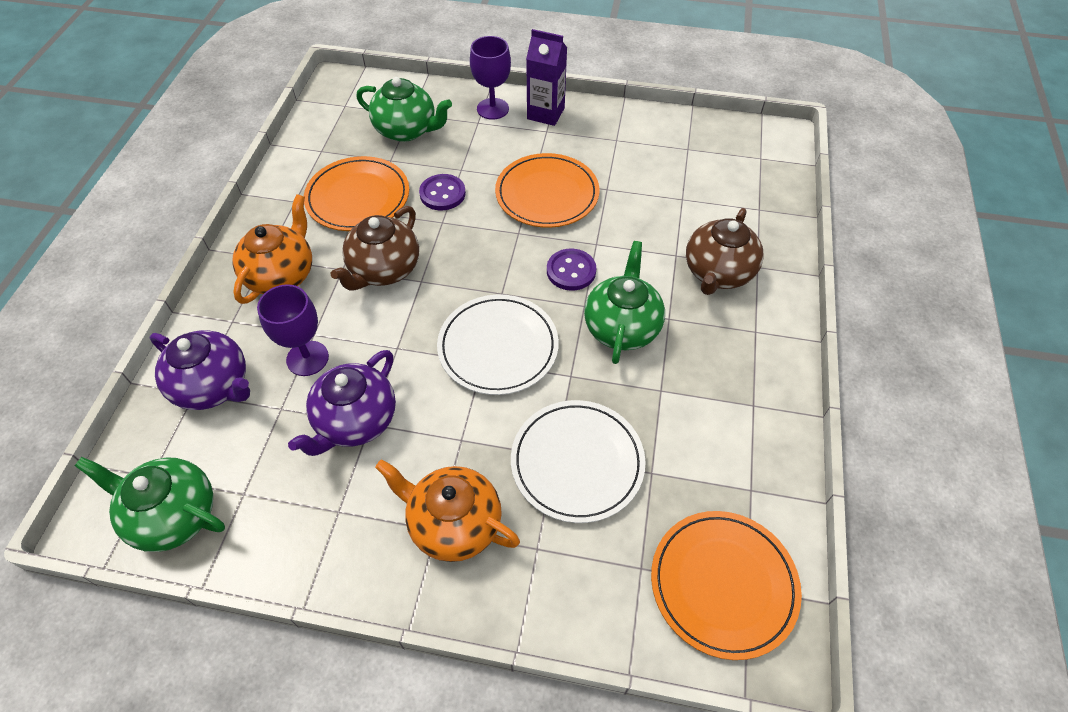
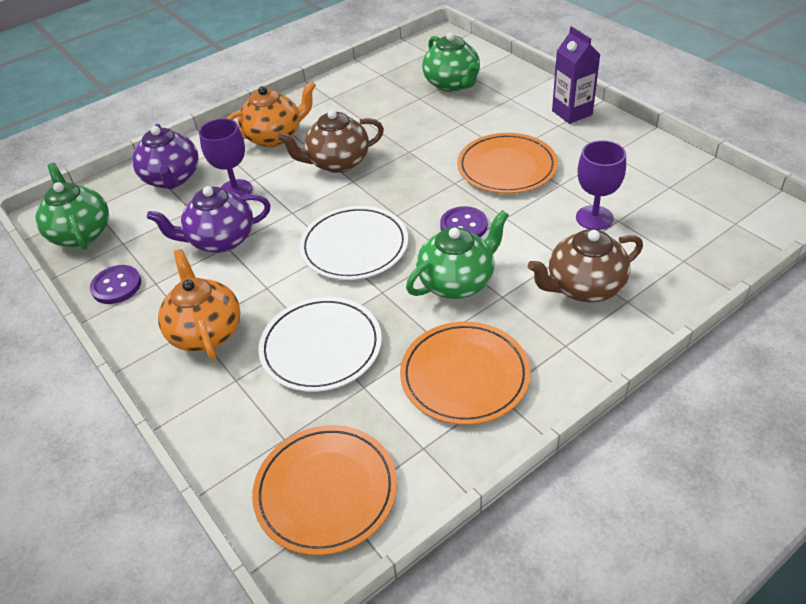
camera: 45 degrees right, 10 degrees down
(358, 197) = (371, 112): orange plate -> orange plate (464, 375)
(442, 194) = (430, 134): purple button -> purple button (116, 286)
(492, 109) = (532, 94): purple goblet -> purple goblet (594, 218)

